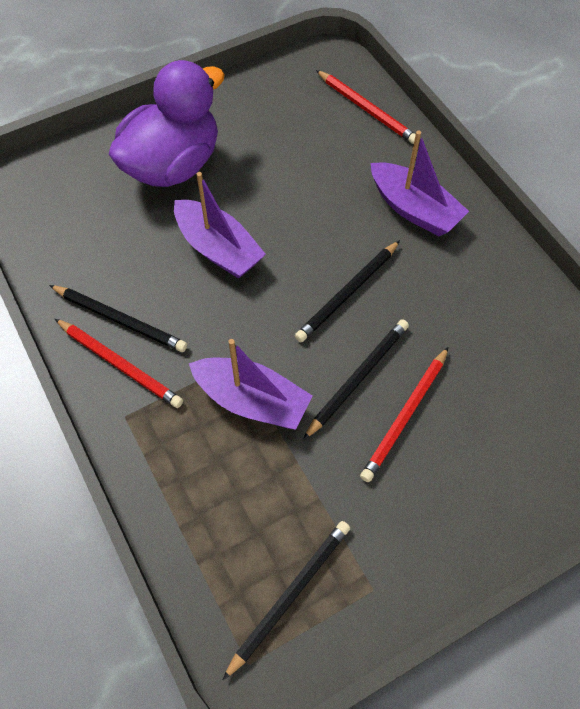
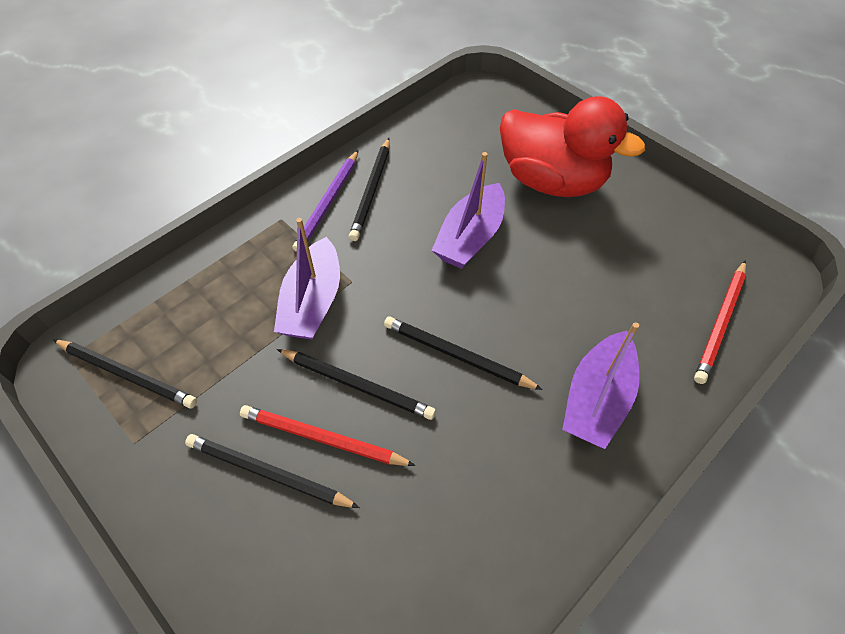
camera: 75 degrees right, 5 degrees down
(120, 364) = (328, 203): red pencil -> purple pencil
(173, 165) = (552, 181): purple duck -> red duck
(430, 466) = (268, 473): none -> black pencil

